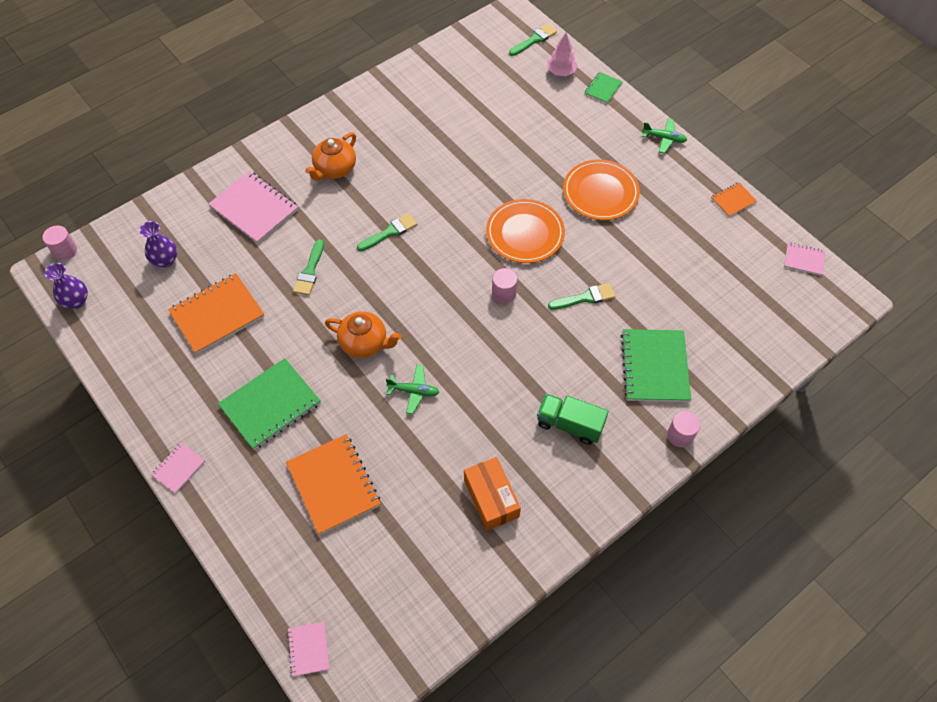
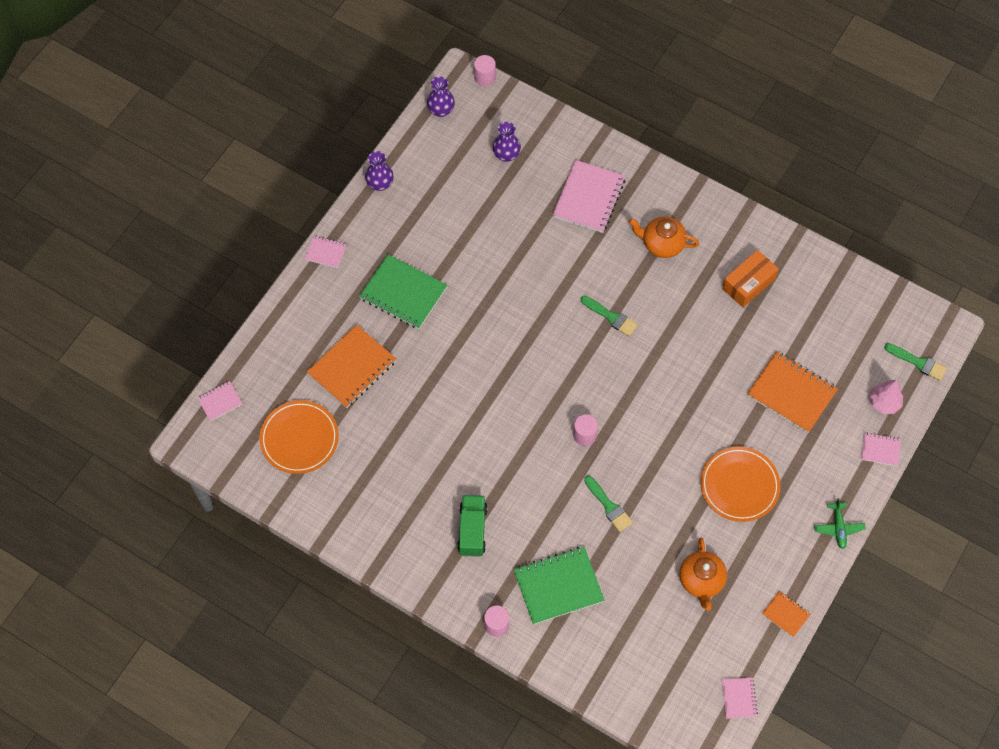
camera: 70 degrees right, 5 degrees up
(127, 386) = (380, 184): none -> purple vase
(217, 315) = (470, 217): orange notebook -> orange notebook (791, 393)
(310, 271) = (542, 269): green brush -> none
(364, 343) = (488, 340): orange teapot -> orange teapot (701, 580)
(413, 391) = (457, 396): green plane -> none
(491, 498) = (382, 489): orange box -> orange box (748, 284)
(525, 233) = (659, 432): orange plate -> orange plate (299, 438)
(603, 88) = (880, 450): green notebook -> pink notebook

